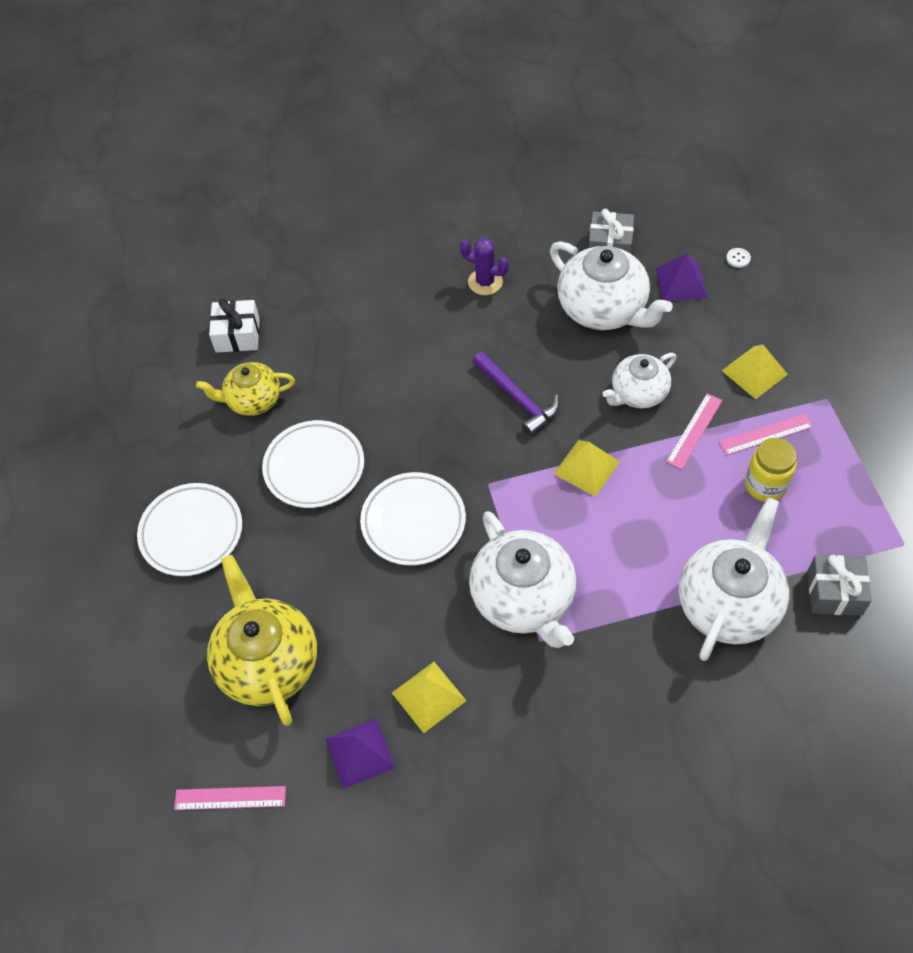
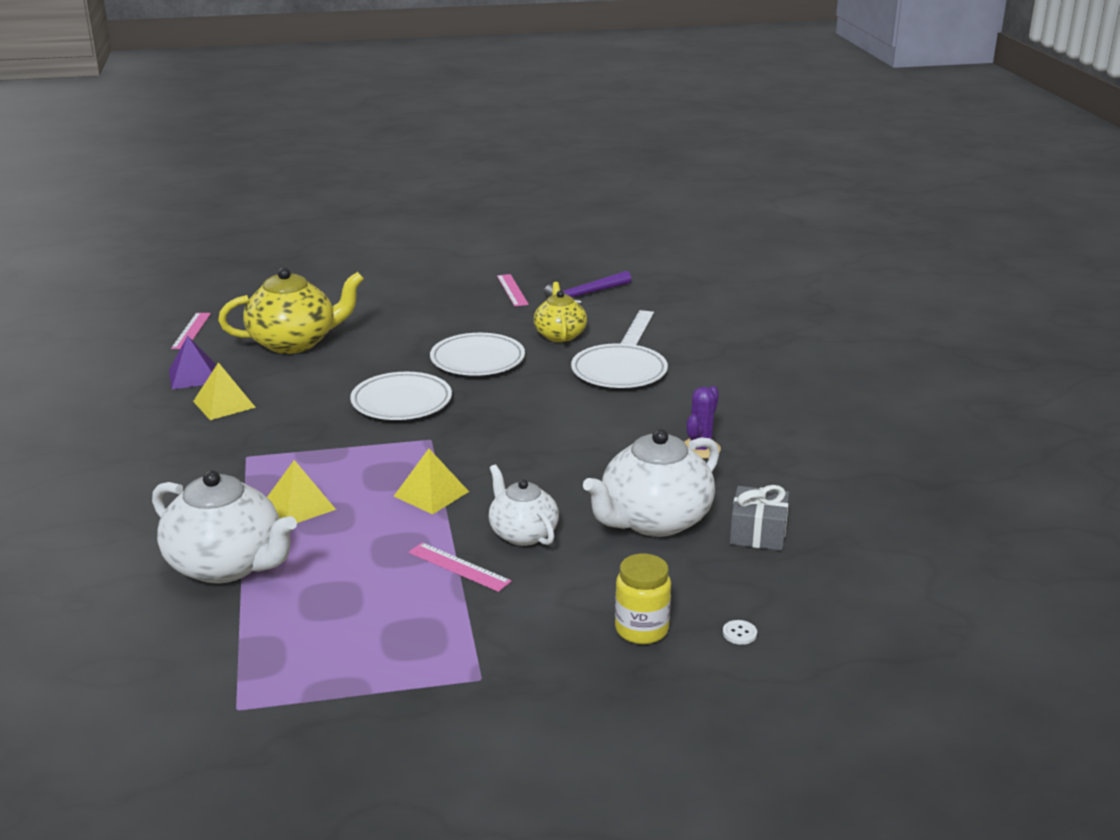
camera: 90 degrees right, 30 degrees down
(191, 532) = (429, 314): white plate -> white plate (619, 372)
(237, 335) = (637, 328): white gift -> white ruler
(517, 398) = (532, 460): purple hammer -> purple hammer (585, 295)
(524, 599) = (294, 451): white teapot -> none
(681, 283) = (695, 581): purple pyramid -> none
(754, 372) = (537, 622): yellow pyramid -> yellow pyramid (299, 505)
(765, 434) = (438, 619): pink ruler -> pink ruler (512, 290)
(765, 485) = (365, 609): yellow jar -> yellow jar (641, 630)
(834, 592) = (201, 640): grey gift -> none

